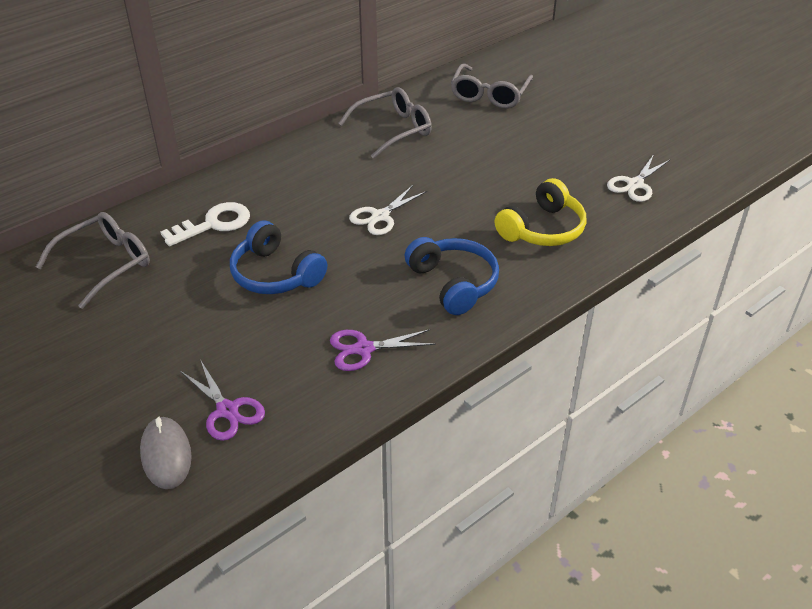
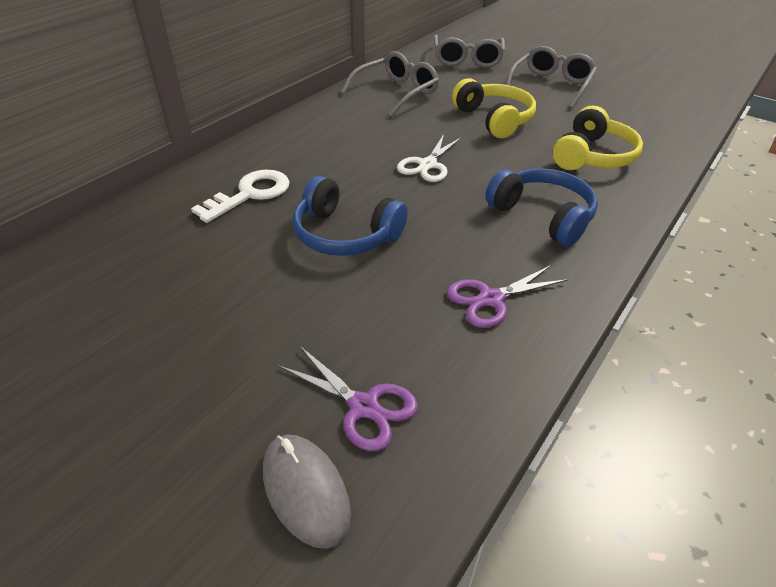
camera: 15 degrees left, 0 degrees up
(106, 264) = (133, 252): grey glasses -> grey glasses (551, 85)
(472, 174) = (494, 119): none -> yellow headphones
(635, 184) = (645, 111): white scissors -> none

